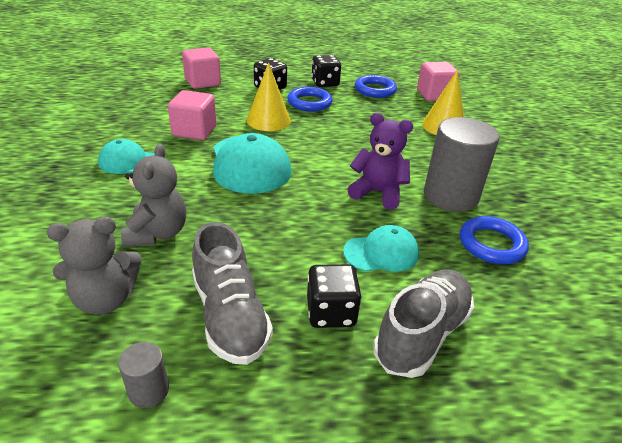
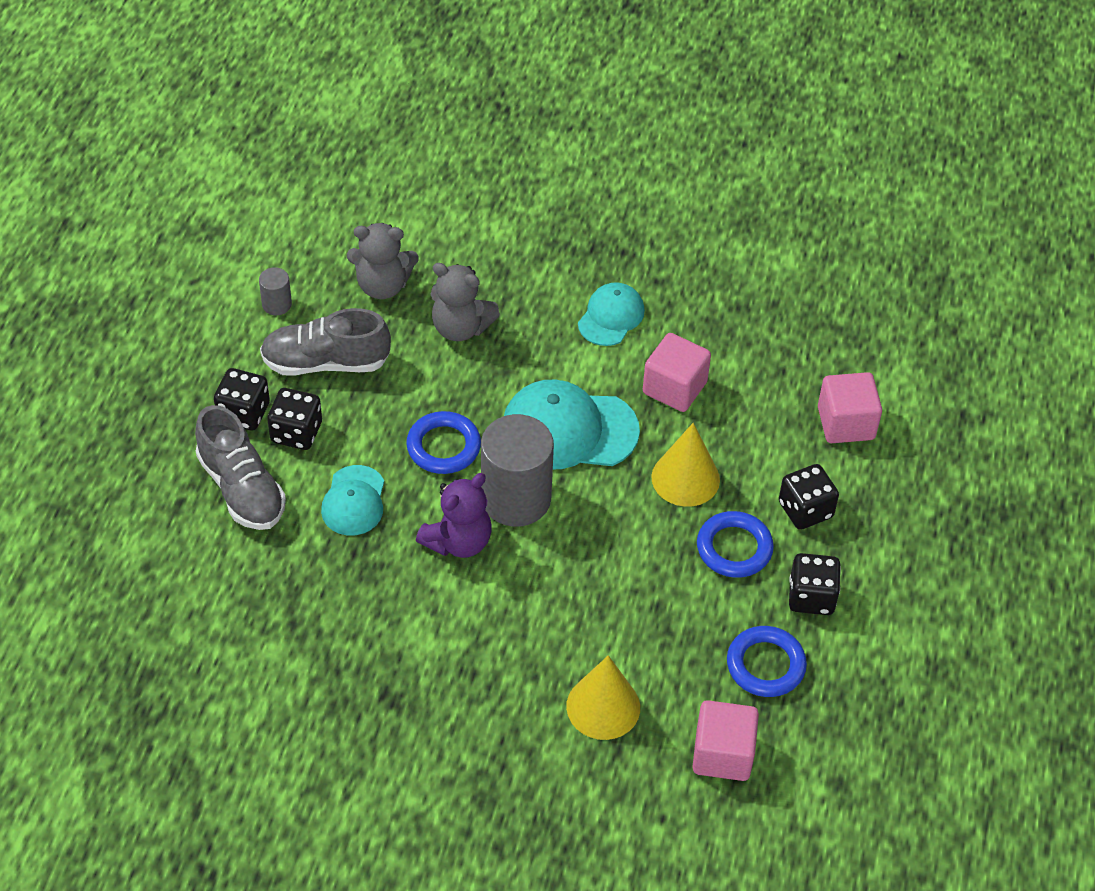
camera: 110 degrees right, 15 degrees up
(106, 299) = (383, 285): grey teddy bear -> grey teddy bear turned 90 degrees counterclockwise
(328, 366) = (244, 413): none -> black dice
(450, 196) = (423, 617): grey cylinder -> grey cylinder (516, 498)
(491, 244) = (322, 610): blue ring -> blue ring (443, 446)

